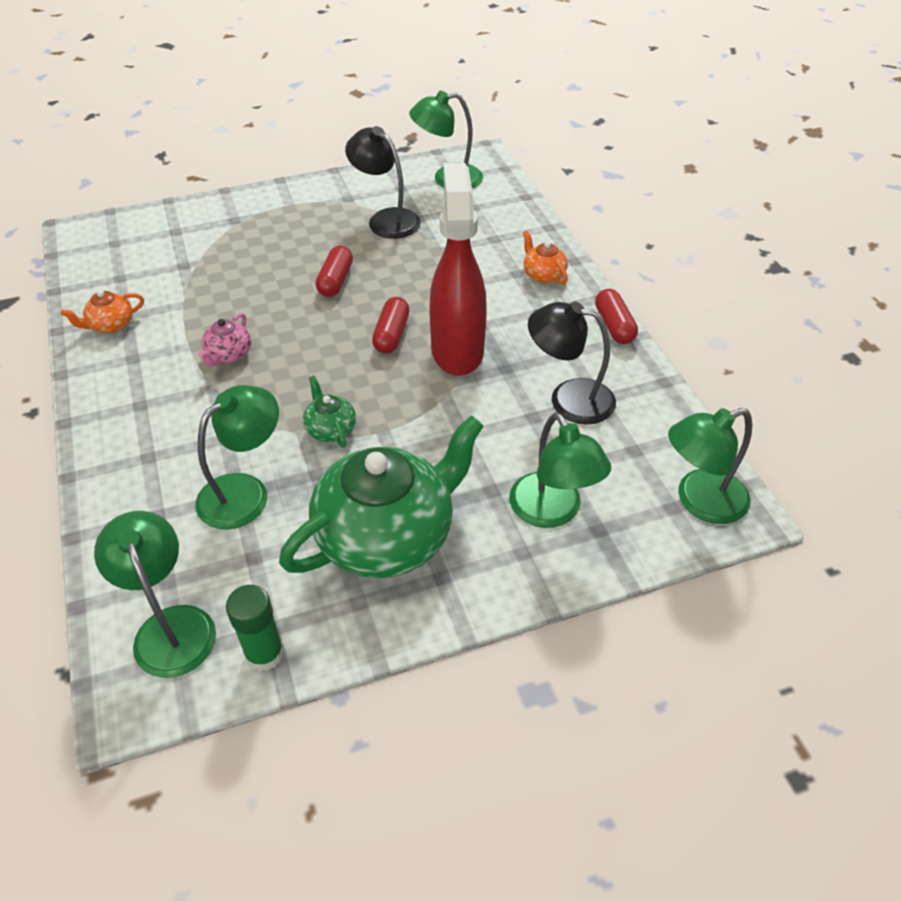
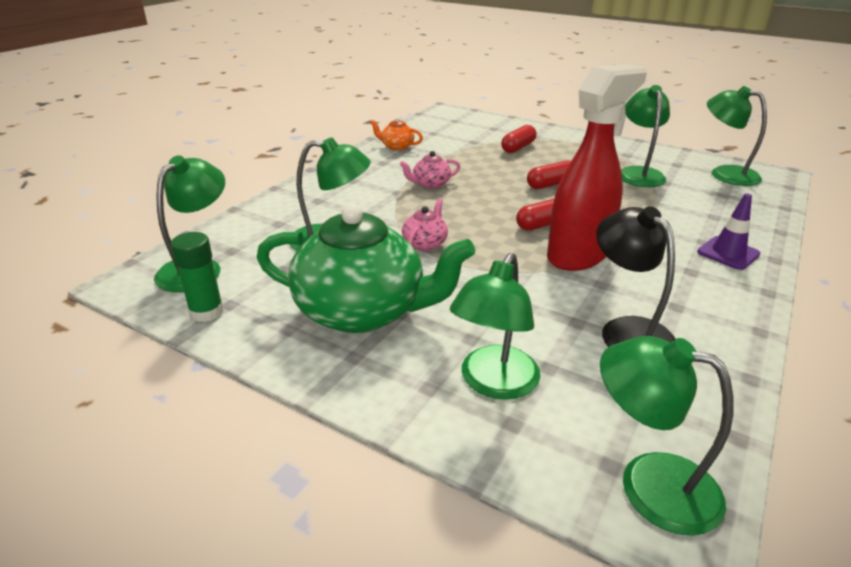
camera: 50 degrees right, 15 degrees down
(330, 429) = (425, 243): green teapot -> pink teapot
(386, 219) = (638, 173): black lamp -> green lamp
(543, 275) = (728, 253): orange teapot -> purple traffic cone
(614, 326) = (753, 315): red capsule -> red capsule (518, 147)

